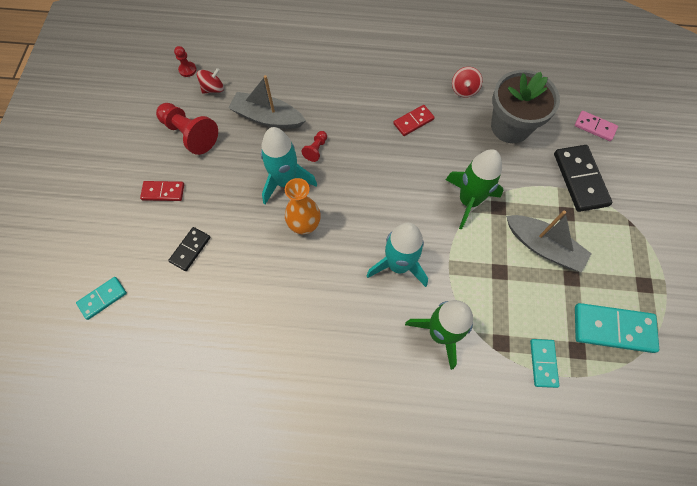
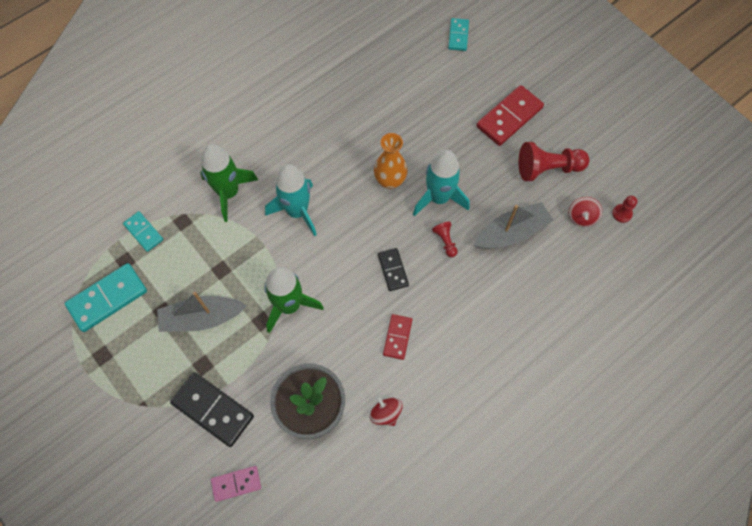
camera: 135 degrees right, 0 degrees up
(163, 192) = (509, 117): red domino -> red domino, size x1.72
(190, 249) = (444, 102): black domino -> black domino (393, 270)

